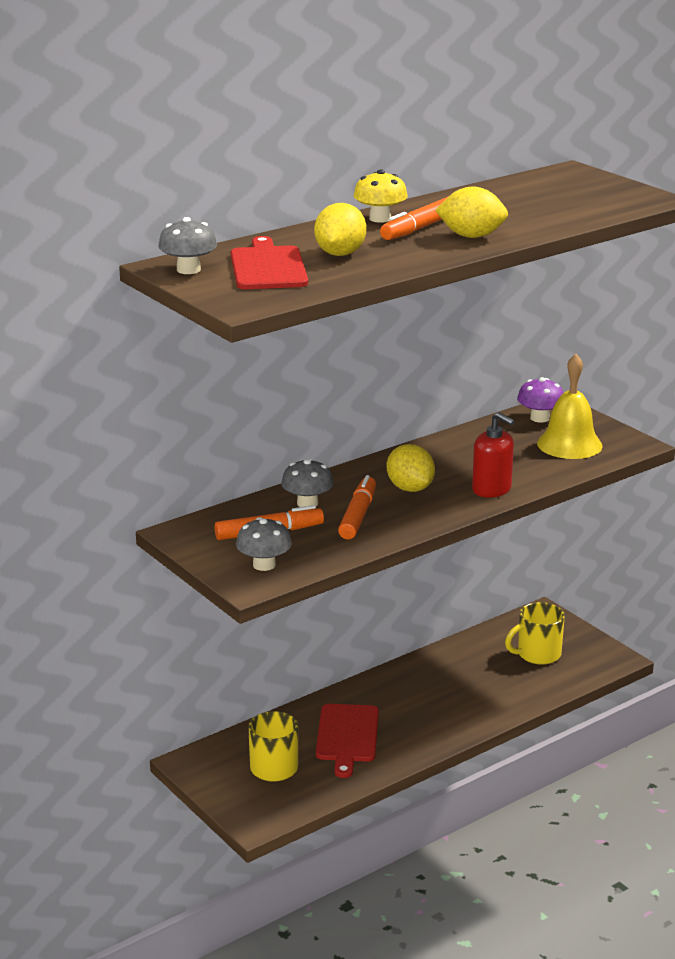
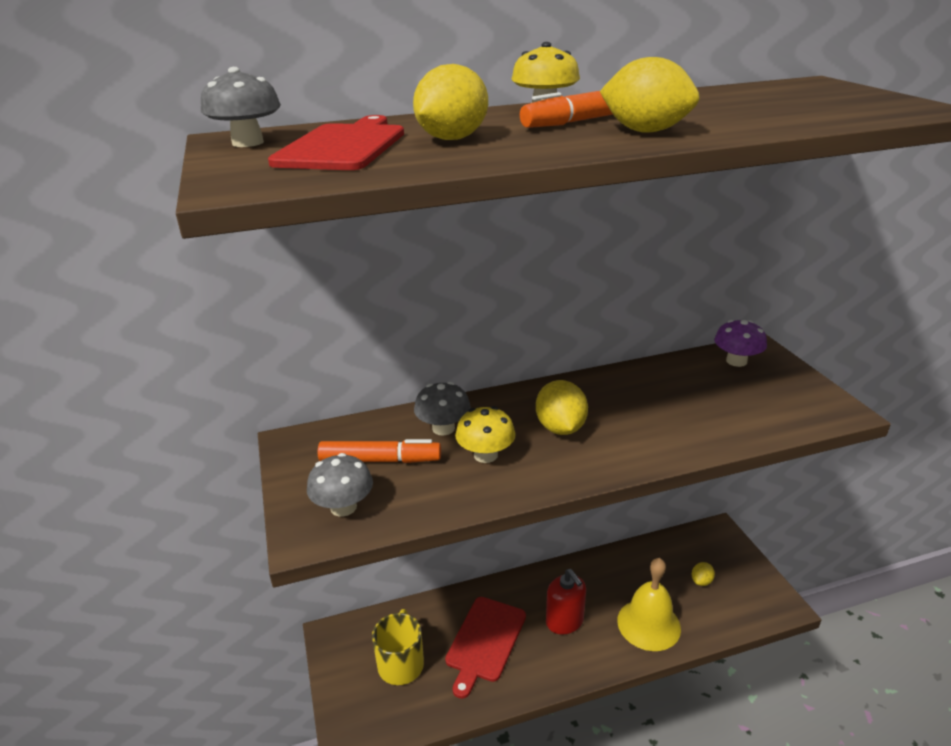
camera: 20 degrees right, 5 degrees up
(358, 515) = (485, 455): orange marker -> yellow mushroom
(492, 489) = (651, 445): red soap dispenser -> red soap dispenser (564, 621)
(537, 654) = (701, 581): yellow mug -> yellow lemon
(569, 444) = (761, 399): yellow bell -> yellow bell (648, 624)

